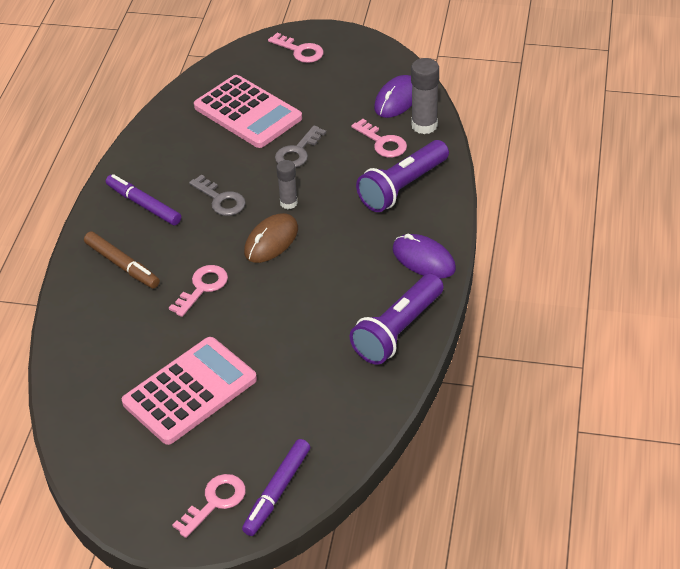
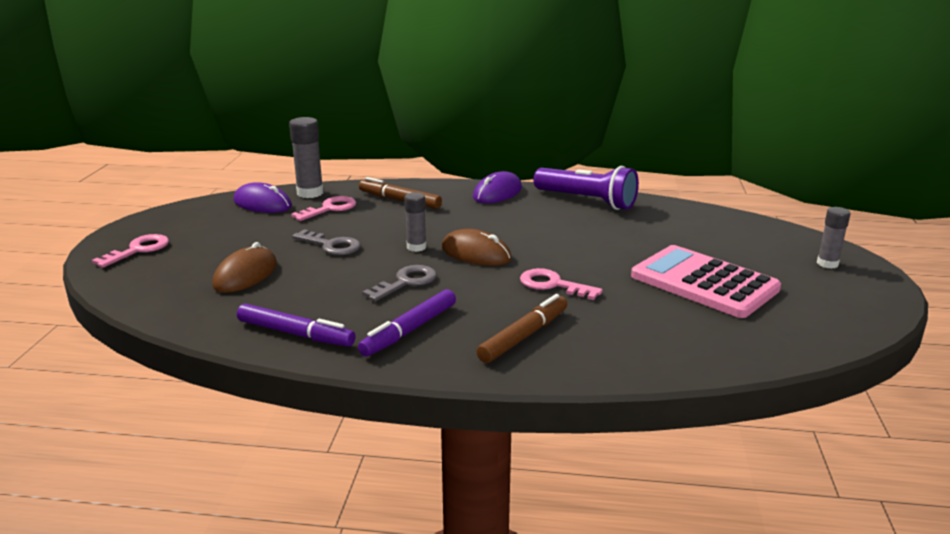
camera: 95 degrees left, 20 degrees down
(215, 502) = (827, 264): pink key -> grey glue stick
(247, 113) = (245, 275): pink calculator -> brown mouse
(277, 491) = (793, 239): purple marker -> purple marker (295, 334)
(402, 187) = (400, 200): purple flashlight -> brown marker

